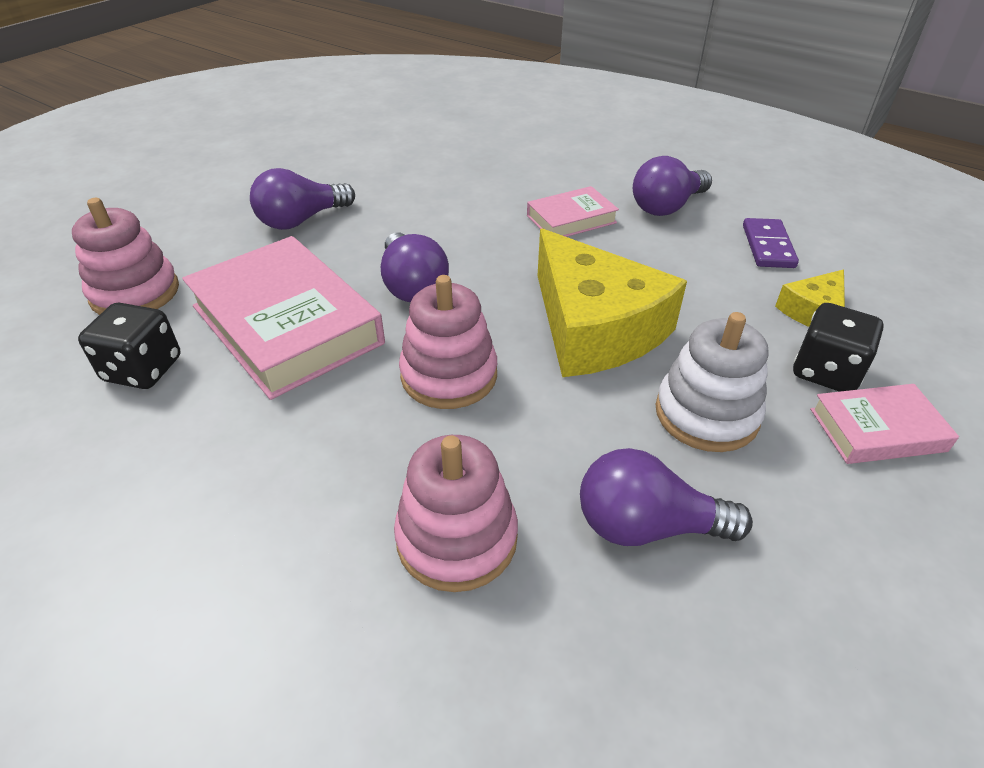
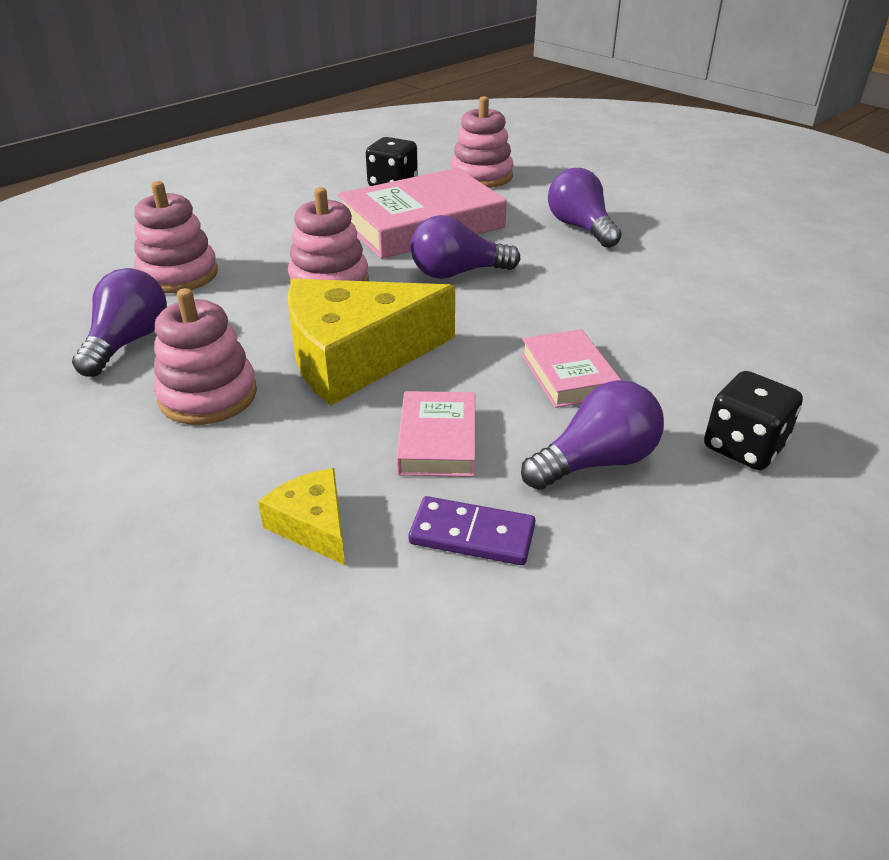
camera: 100 degrees right, 5 degrees down
(667, 207) = (596, 462): purple light bulb -> purple light bulb turned 90 degrees clockwise
(706, 414) = (208, 395): white stacking toy -> pink stacking toy
(826, 371) = (210, 494): black dice -> black dice (743, 447)
(877, 430) = (114, 498): pink book -> pink book (437, 440)

